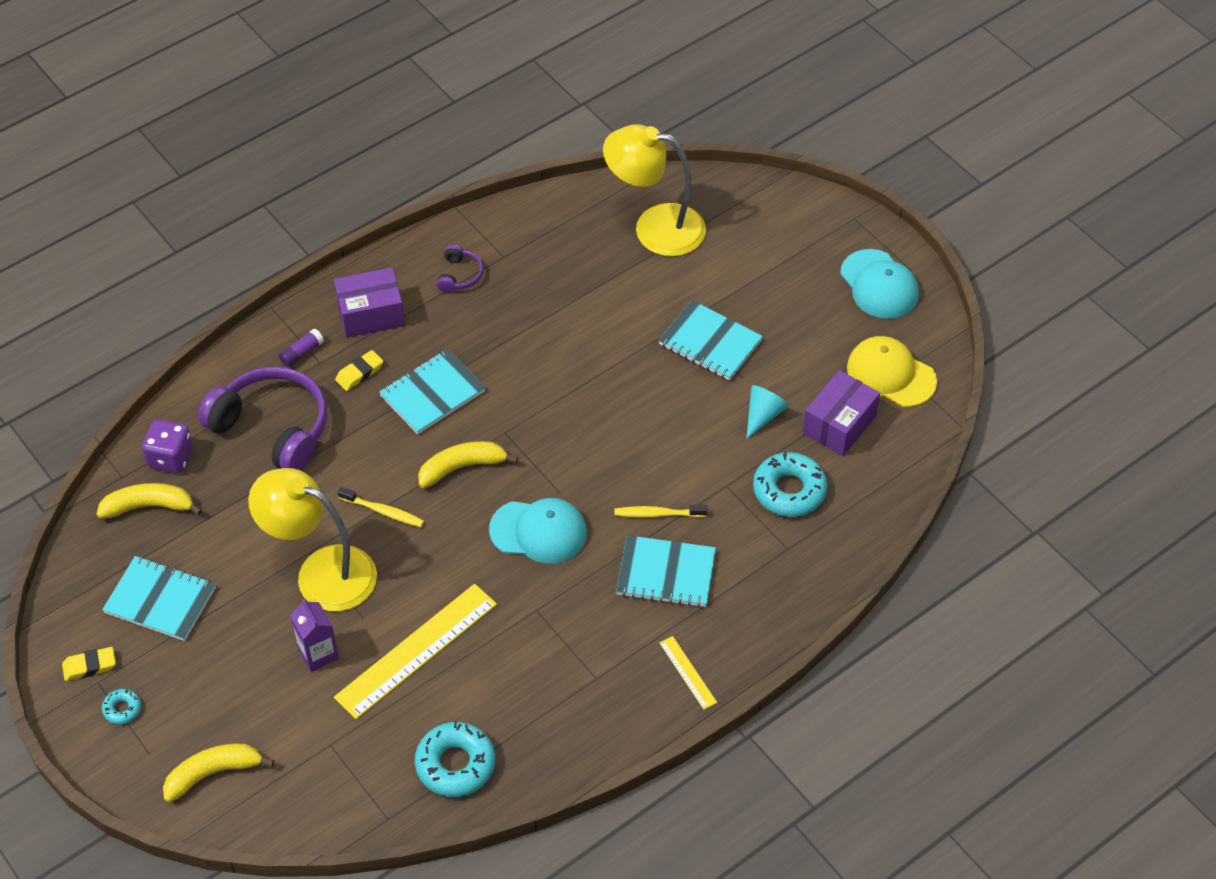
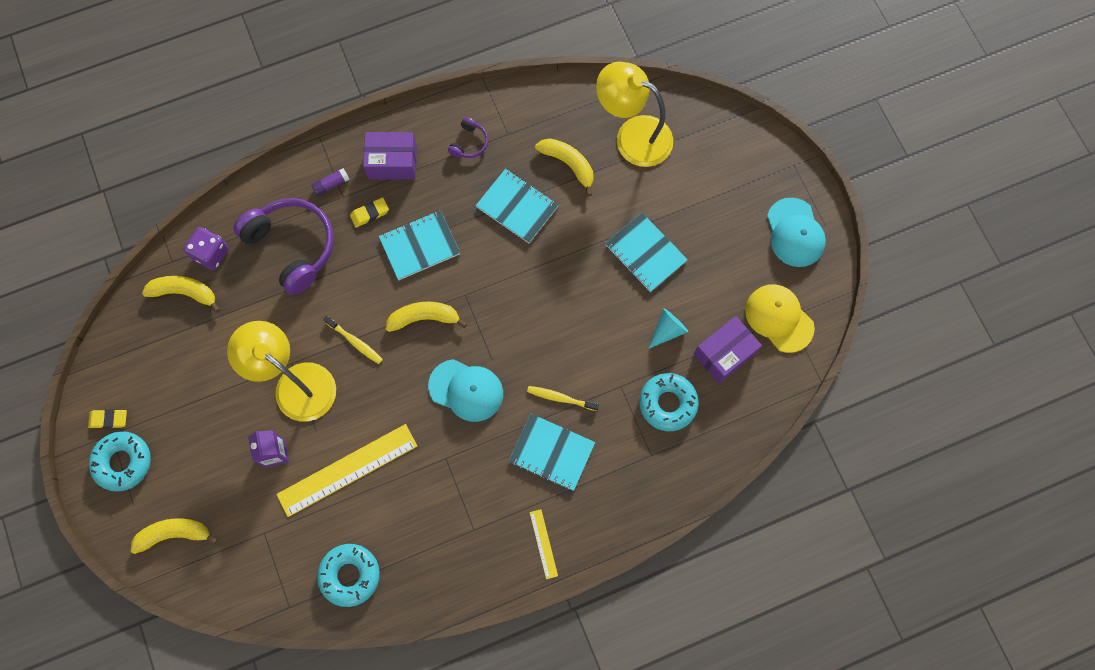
camera: 15 degrees right, 20 degrees up
(122, 709) = (123, 462): turquoise donut -> turquoise donut, size x2.04
(160, 600) = (173, 376): turquoise notebook -> turquoise notebook (517, 207)
(587, 272) = (569, 164): none -> yellow banana

